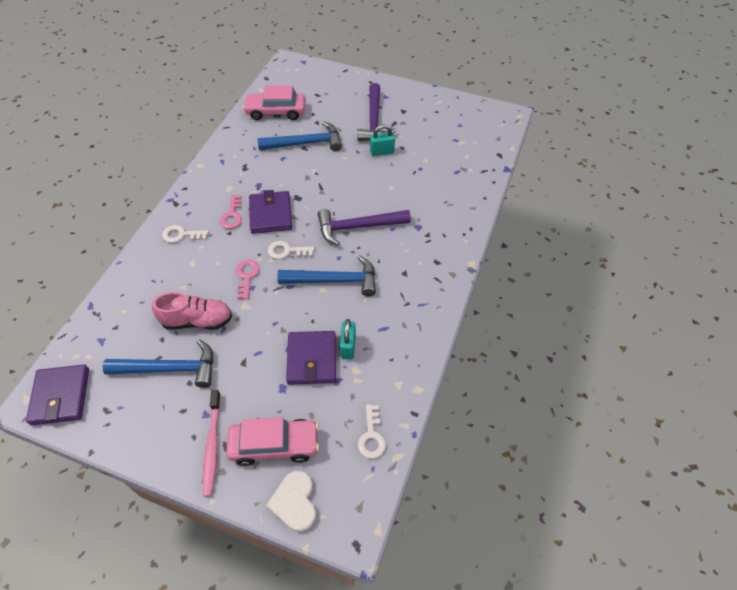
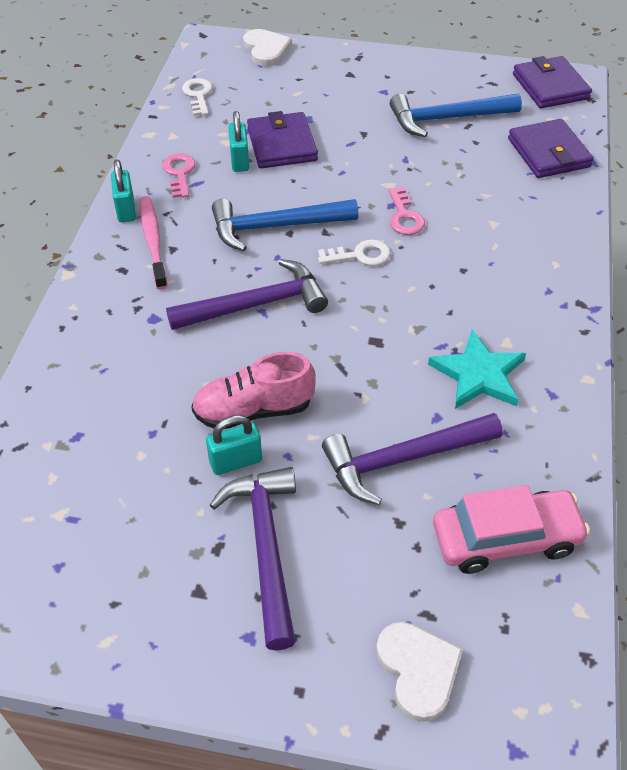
camera: 170 degrees right, 5 degrees down
(181, 235) = (535, 257): white key -> none
(197, 321) = (443, 163): pink shoe -> pink shoe (253, 410)
(212, 445) = (364, 72): pink toothbrush -> pink toothbrush (153, 242)
(232, 215) = (473, 296): pink key -> pink key (179, 173)
(252, 174) = (478, 374): none -> turquoise star
(270, 214) = (410, 306): purple wallet -> purple wallet (548, 153)
(274, 445) = (300, 79): pink car -> none
(306, 143) = (403, 459): blue hammer -> purple hammer
(327, 81) = (418, 670): none -> white heart
(435, 310) = (126, 210): none -> turquoise padlock

